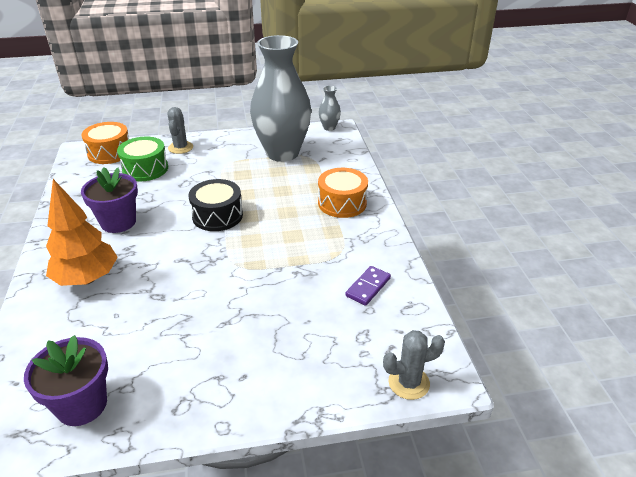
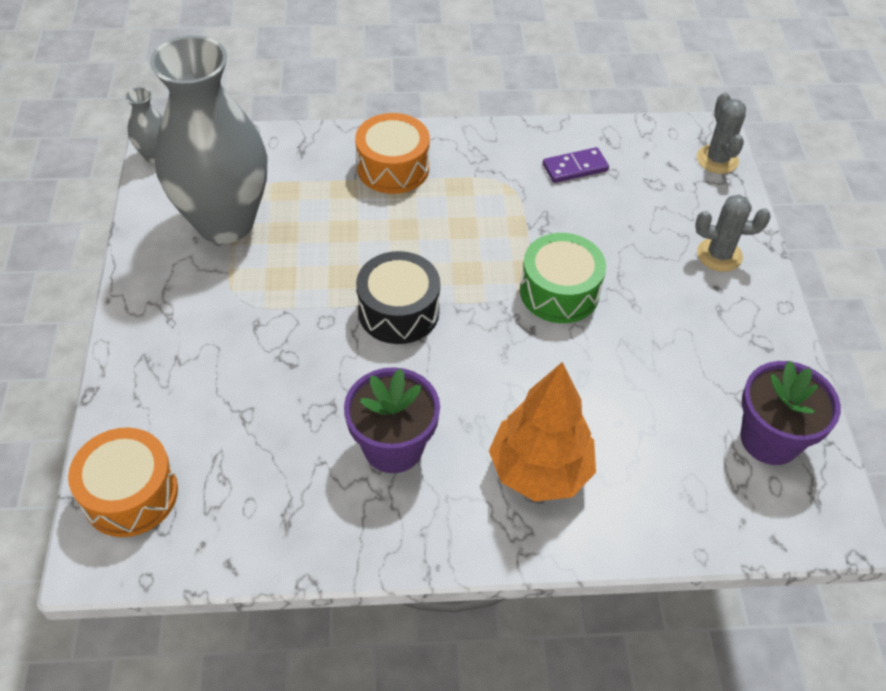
camera: 85 degrees left, 15 degrees up
(145, 169) = (220, 423): green drum -> green drum (559, 292)
(180, 147) = (152, 370): grey cactus -> grey cactus (719, 255)
(368, 287) = (575, 167): purple domino -> purple domino turned 60 degrees counterclockwise

